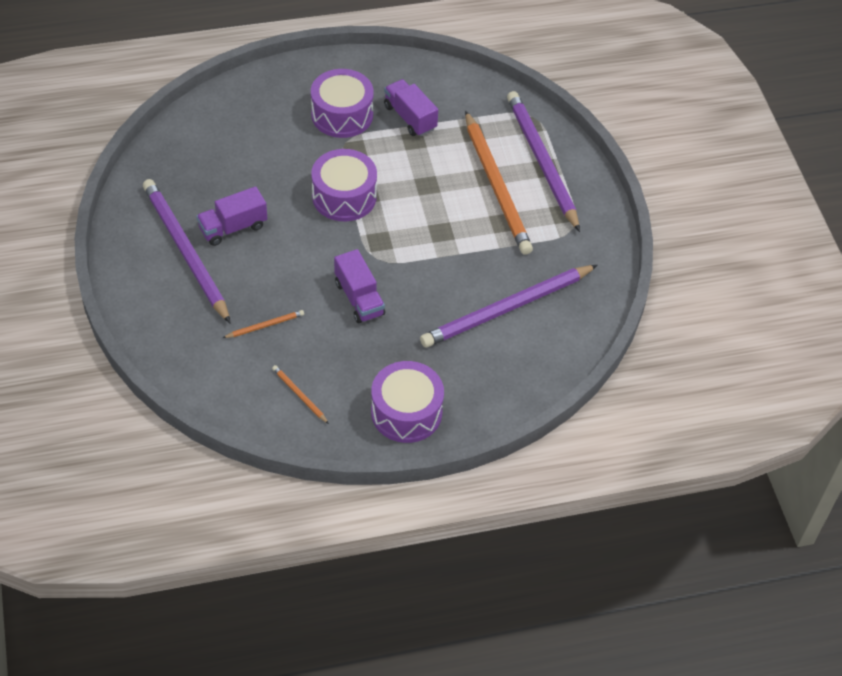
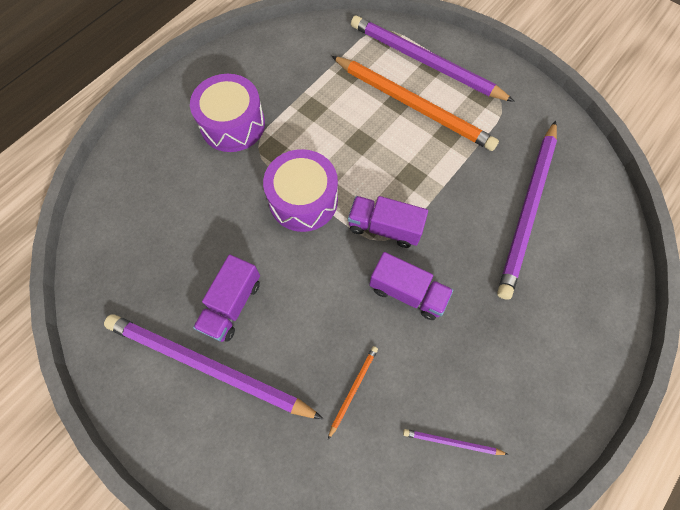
camera: 35 degrees left, 15 degrees up
(299, 395) = (452, 442): orange pencil -> purple pencil
(406, 412) = (554, 379): purple drum -> none
(410, 117) = (291, 90): purple truck -> purple truck (384, 228)

